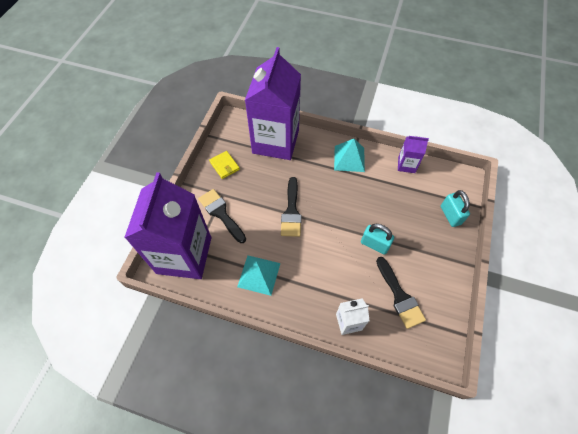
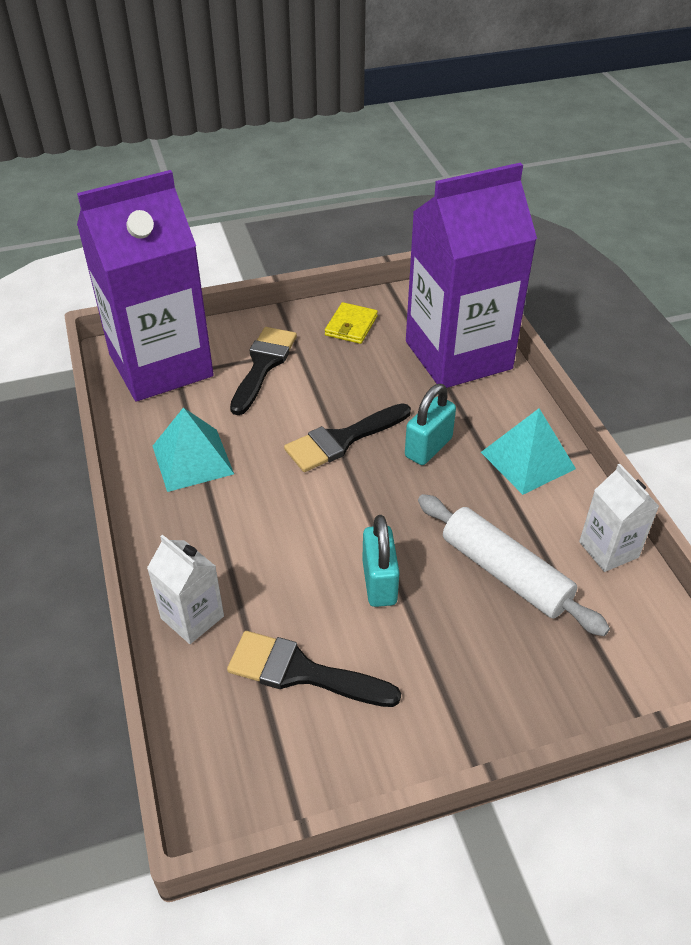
camera: 55 degrees right, 15 degrees down
(396, 202) = (505, 573): none -> white rolling pin
(399, 296) = (302, 672): black brush -> black brush turned 75 degrees clockwise
(406, 165) = (608, 549): purple carton -> white carton
(450, 215) = (565, 678): turquoise padlock -> turquoise padlock (428, 447)

